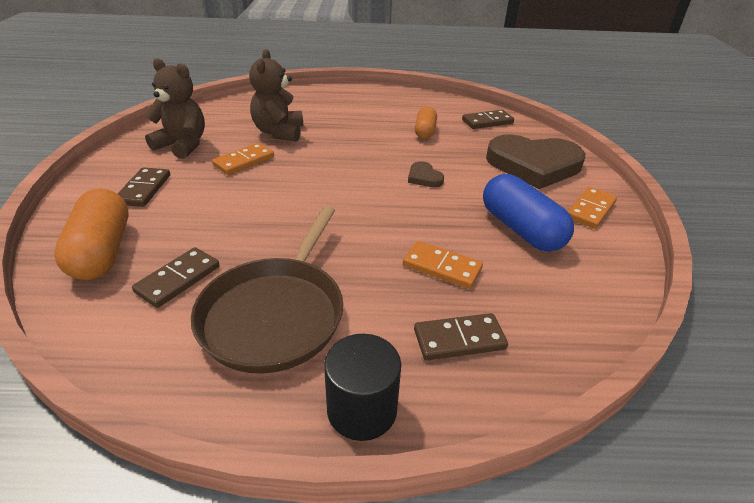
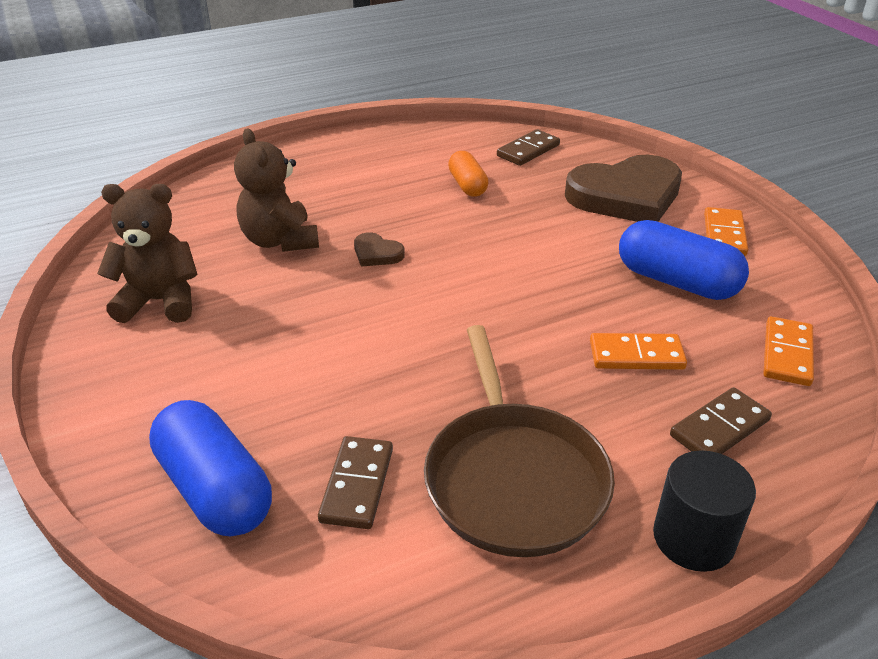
camera: 25 degrees left, 0 degrees up
(102, 251) = (215, 489): orange capsule -> blue capsule
(144, 189) = (176, 385): brown domino -> none
(244, 161) = (275, 298): orange domino -> orange domino (787, 354)
(424, 177) = (522, 250): brown heart -> brown heart (377, 253)

